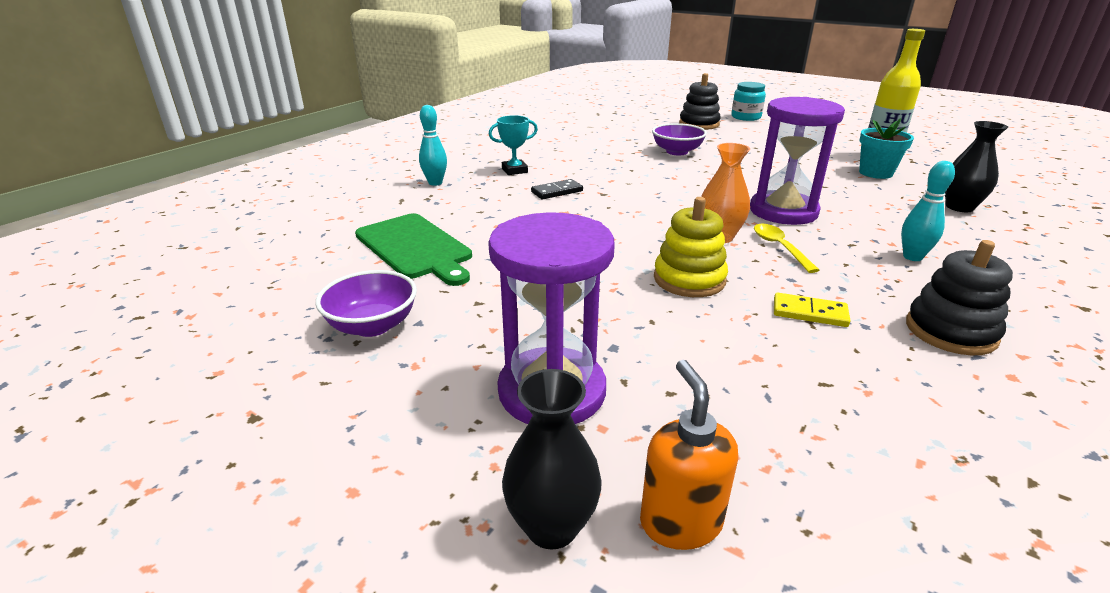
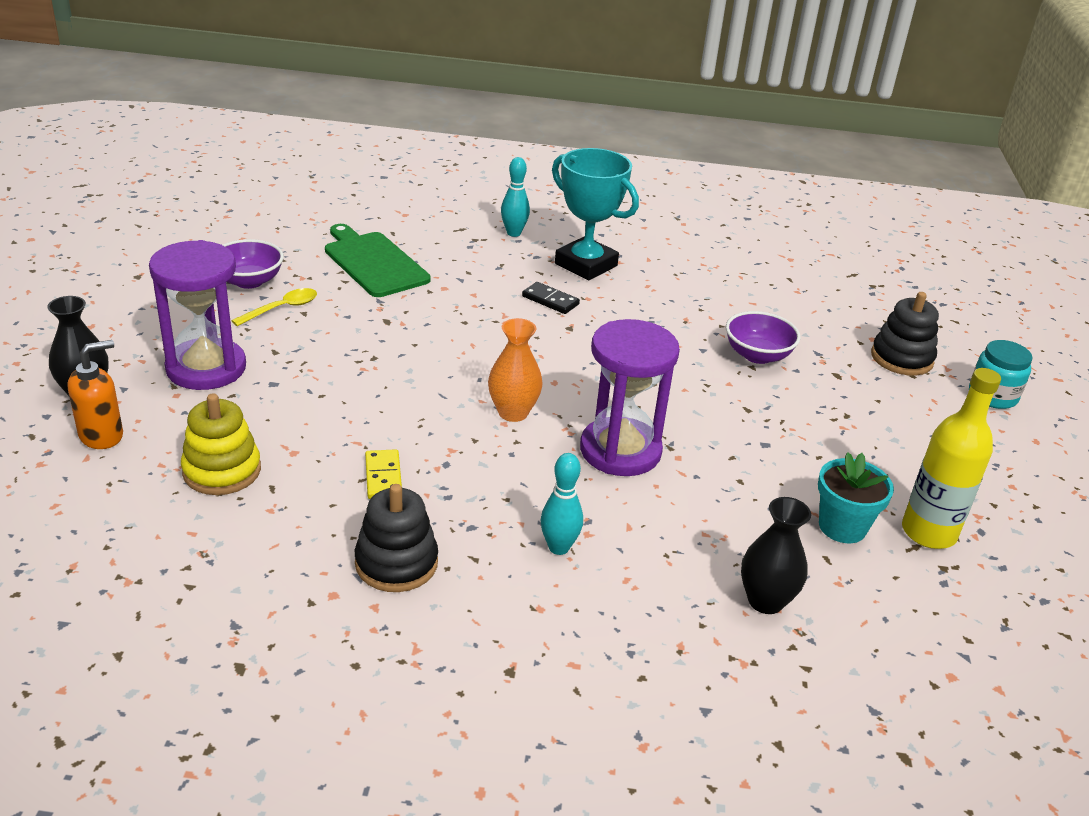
camera: 60 degrees right, 5 degrees up
(415, 248) = (373, 262): green cutting board -> green cutting board turned 120 degrees clockwise
(514, 170) = (586, 265): turquoise trophy -> turquoise trophy, size x1.88
(689, 279) = (406, 405): yellow stacking toy -> yellow stacking toy (222, 471)
(779, 247) = (515, 453): yellow spoon -> yellow spoon (282, 309)

